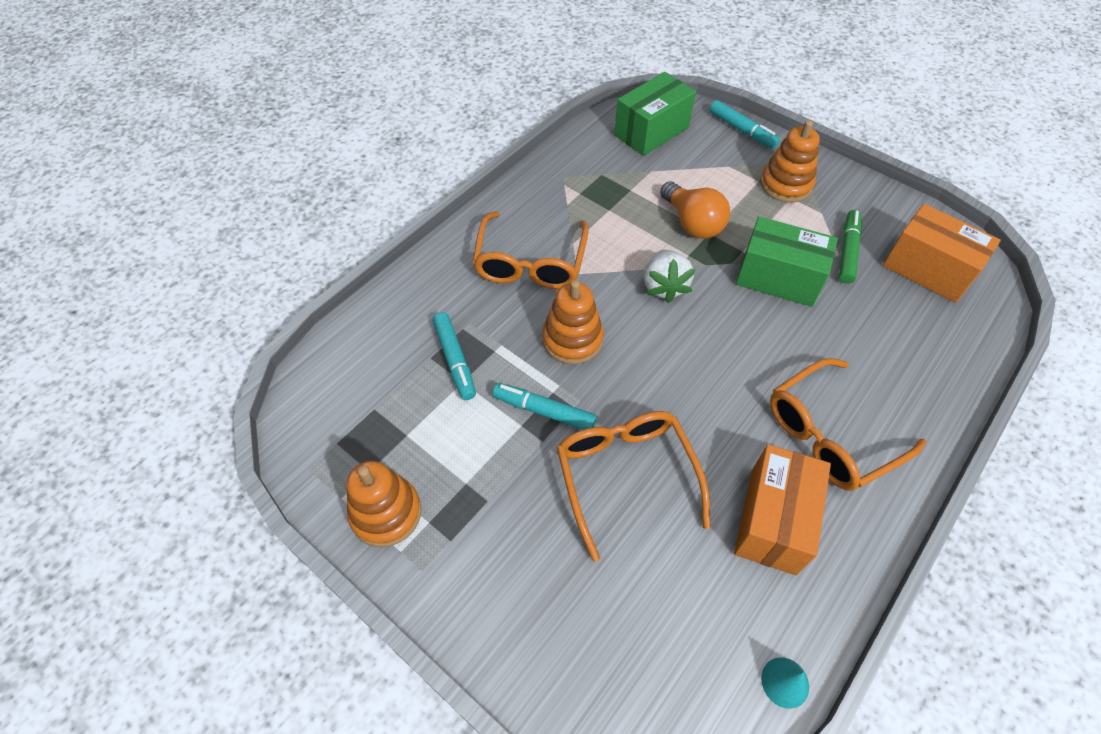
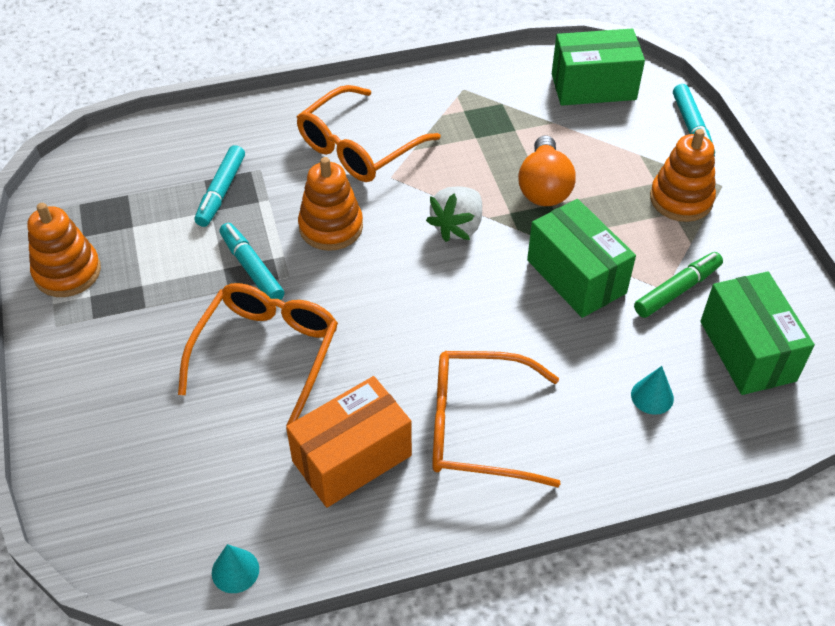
camera: 35 degrees right, 5 degrees down
(909, 337) = (652, 396): none -> turquoise cone
(927, 270) = (747, 351): orange box -> green box

